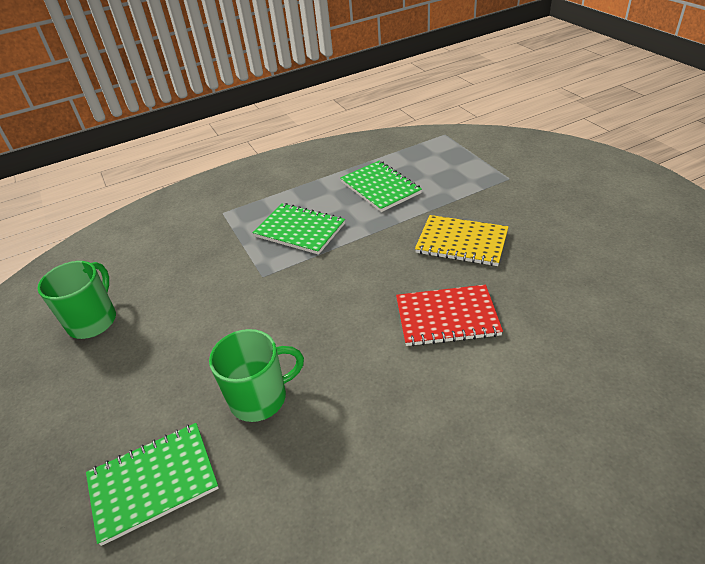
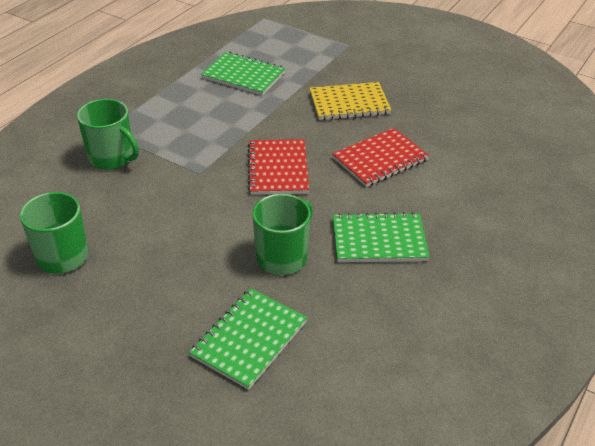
camera: 35 degrees left, 0 degrees up
(207, 239) = (112, 158): none -> green mug
(300, 230) = (199, 128): green notebook -> green notebook (379, 240)
(334, 294) = (278, 169): none -> red notebook

